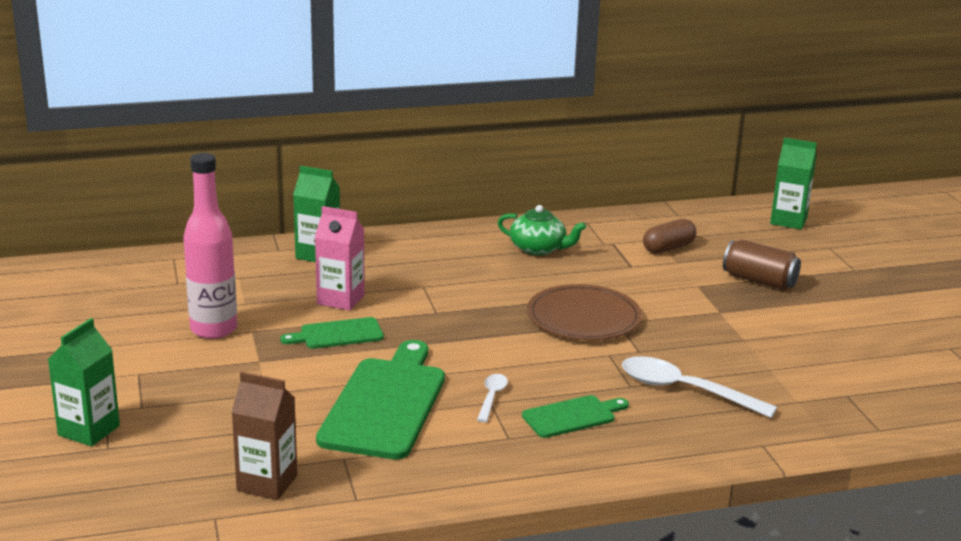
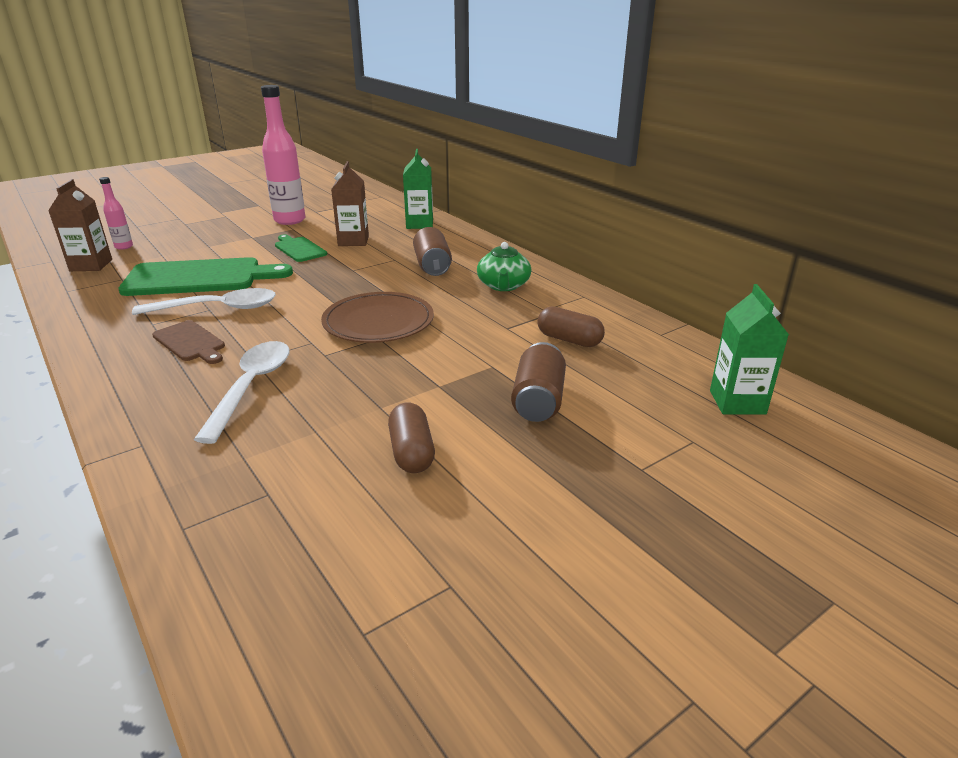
camera: 70 degrees right, 5 degrees up
(89, 430) = (155, 219): green carton -> none
(206, 458) = (124, 247): none -> pink bottle
(340, 299) = (353, 241): pink carton -> brown carton
(461, 270) = (432, 266): none -> brown can
(491, 397) = (217, 308): white spoon -> white spoon, size x1.96
(572, 416) = (190, 342): green cutting board -> brown cutting board
(812, 337) = (411, 452): none -> brown capsule

